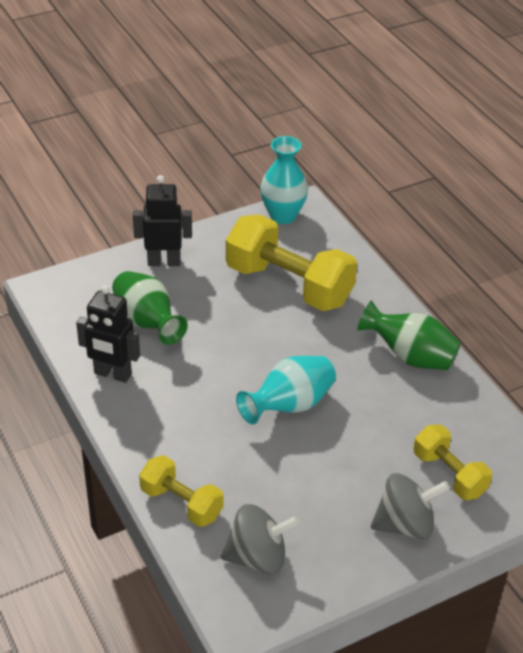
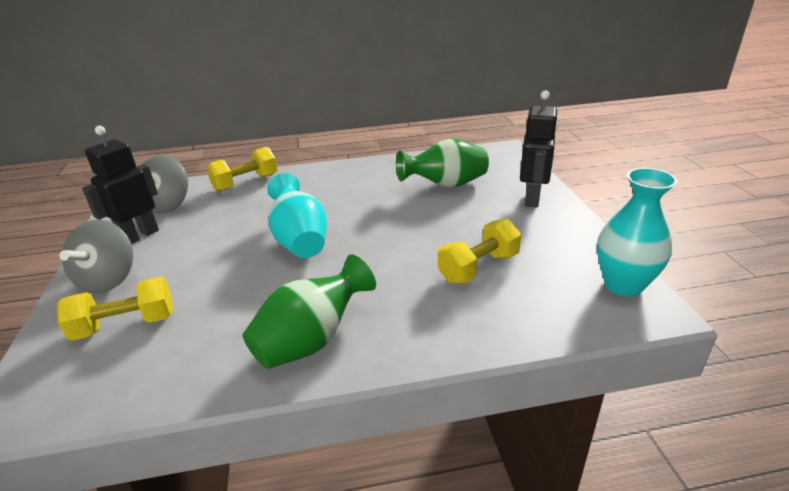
camera: 110 degrees right, 10 degrees down
(112, 374) = (392, 168): black robot -> black robot (139, 236)
(289, 285) = (478, 267): yellow dumbbell -> yellow dumbbell, size x0.55

